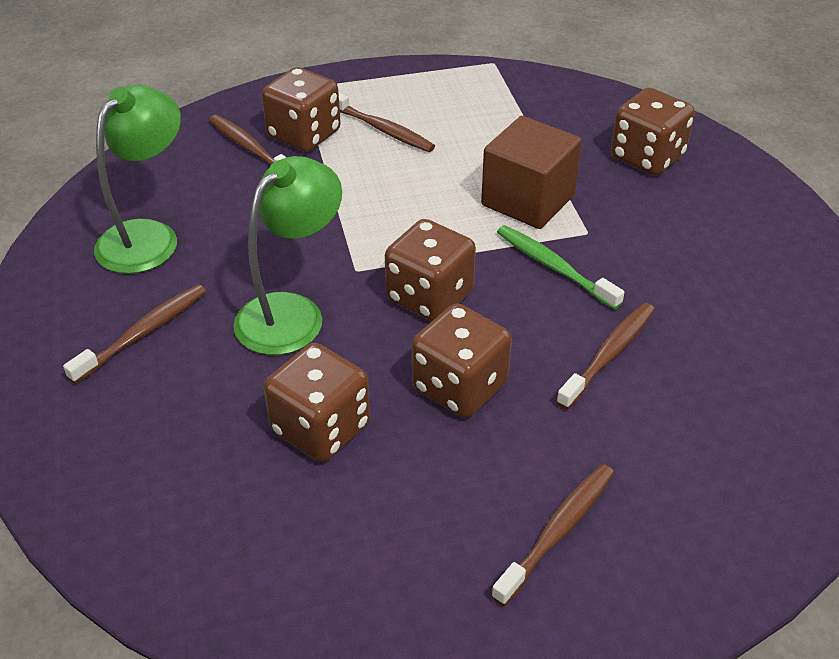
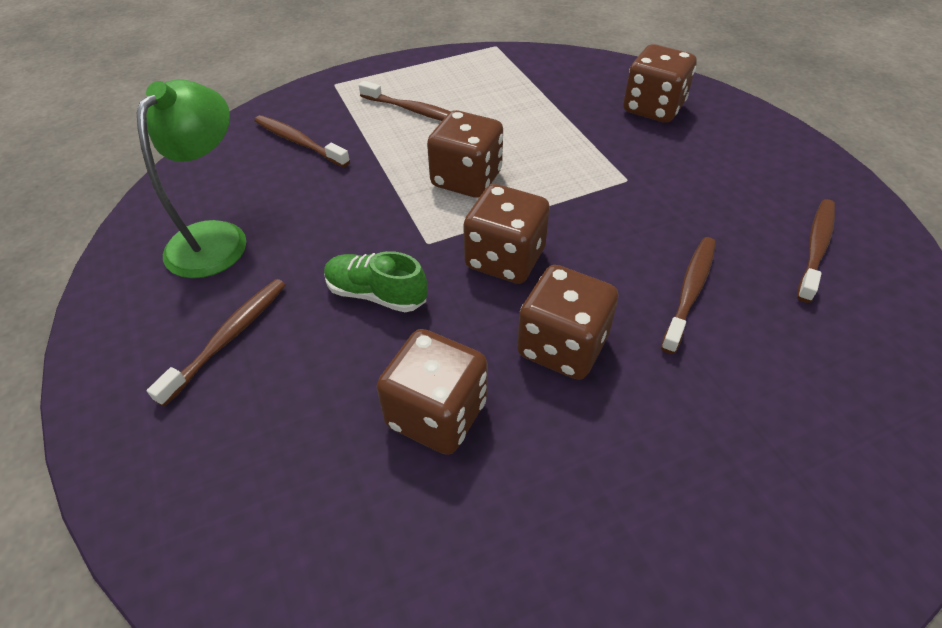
camera: 10 degrees left, 5 degrees up
(292, 313) = (376, 294): green lamp -> green shoe
(304, 134) = (346, 124): brown dice -> brown dice (466, 179)
(528, 200) = (565, 157): brown cube -> none
(554, 267) = (609, 215): green toothbrush -> none
(557, 531) = (712, 490): brown toothbrush -> brown toothbrush (815, 248)

